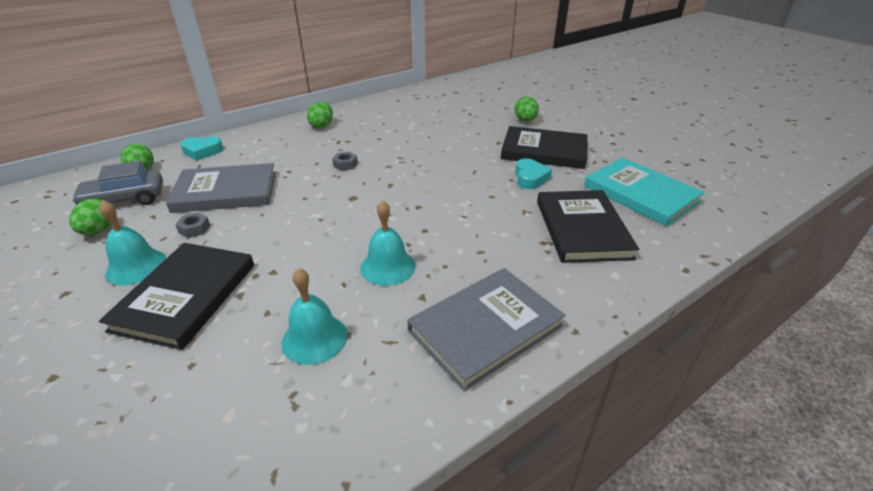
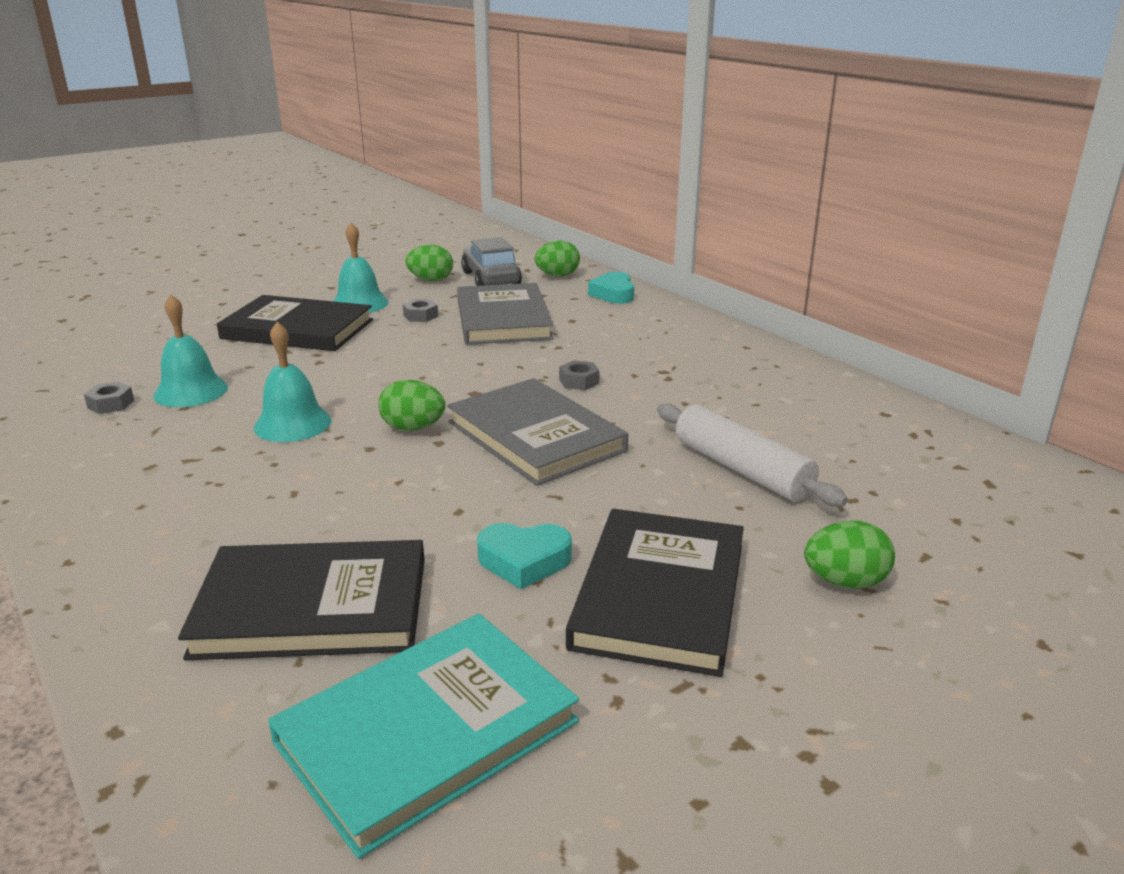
camera: 90 degrees right, 10 degrees down
(322, 126) = (722, 355): green egg -> green egg (413, 428)
(330, 391) = (111, 404): none -> grey nut
(447, 130) = (742, 469): none -> white rolling pin
(485, 328) = (128, 489): grey book -> grey book (535, 436)

